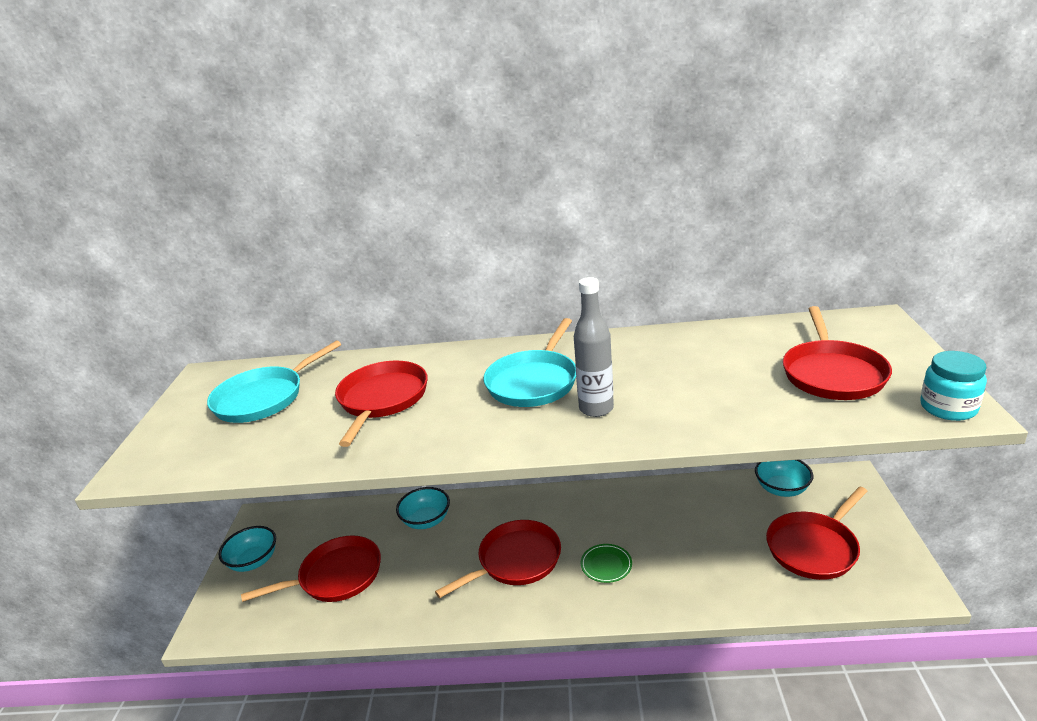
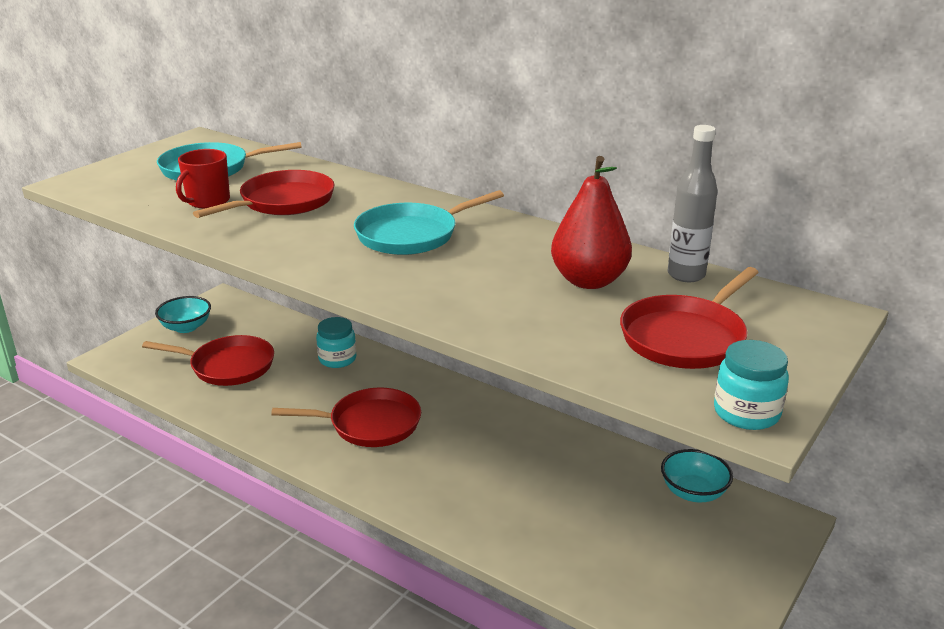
camera: 30 degrees right, 0 degrees up
(309, 428) = (207, 201): none -> red mug
(426, 520) = (337, 359): turquoise bowl -> turquoise jar
(596, 408) = (425, 274): grey bottle -> grey bottle (686, 275)
(606, 565) = (439, 466): green plate -> none
(711, 361) = (589, 281): none -> red pear
(814, 548) = (654, 556): red pan -> none

